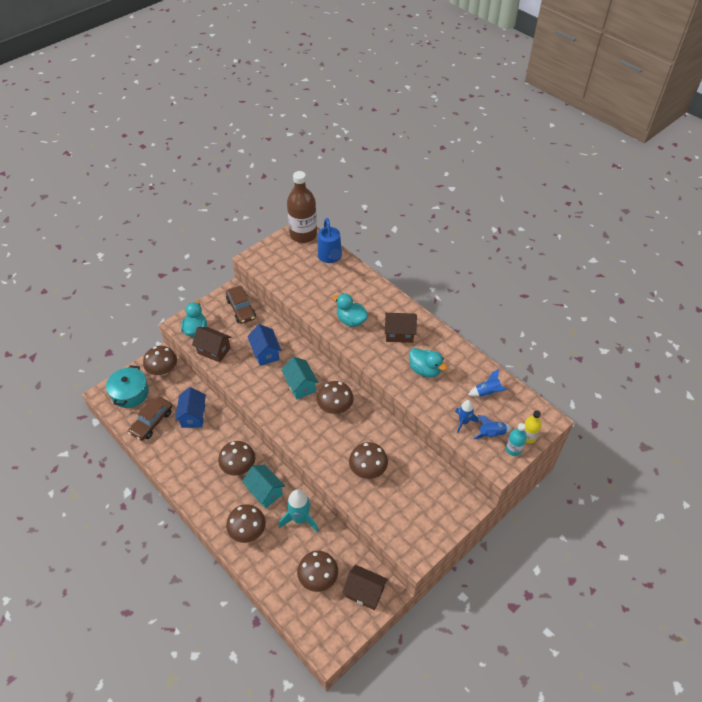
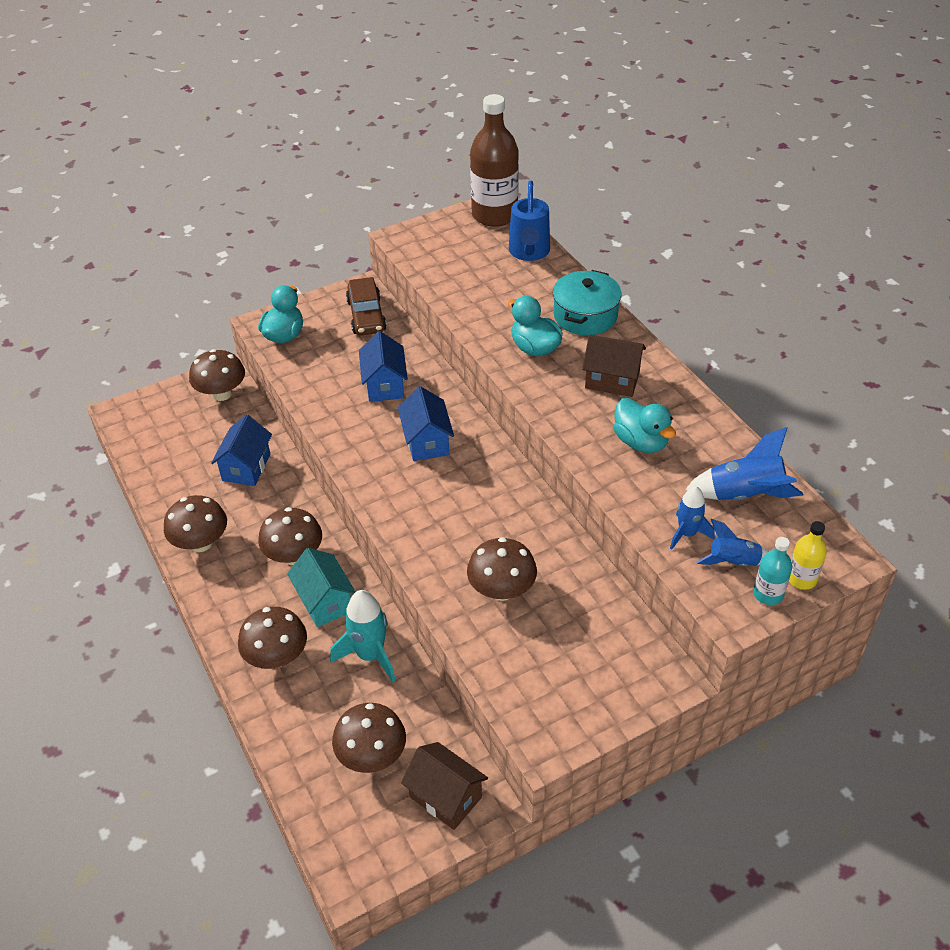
camera: 15 degrees right, 5 degrees down
(130, 393) = (160, 418): turquoise pot -> turquoise pot (585, 316)
(152, 422) = (179, 465): brown car -> none
(214, 351) = (303, 369): brown house -> none
(300, 385) = (427, 442): turquoise house -> blue house
(335, 407) = (475, 484): brown mushroom -> brown mushroom (201, 543)
(487, 392) = (744, 495): blue rocket -> blue rocket, size x1.57

